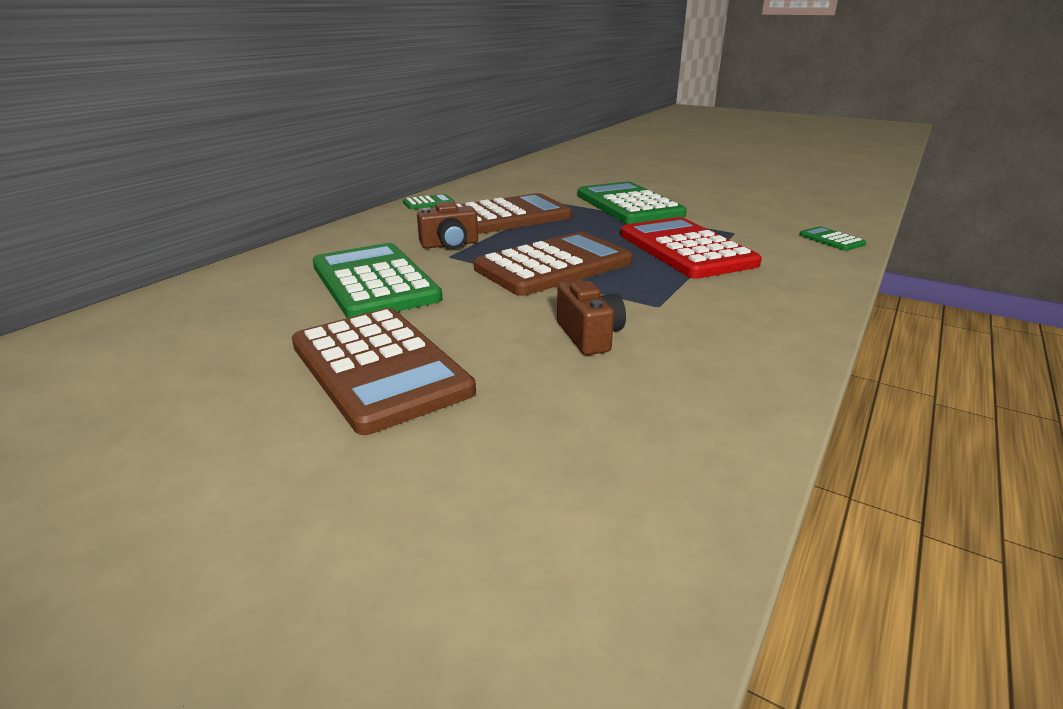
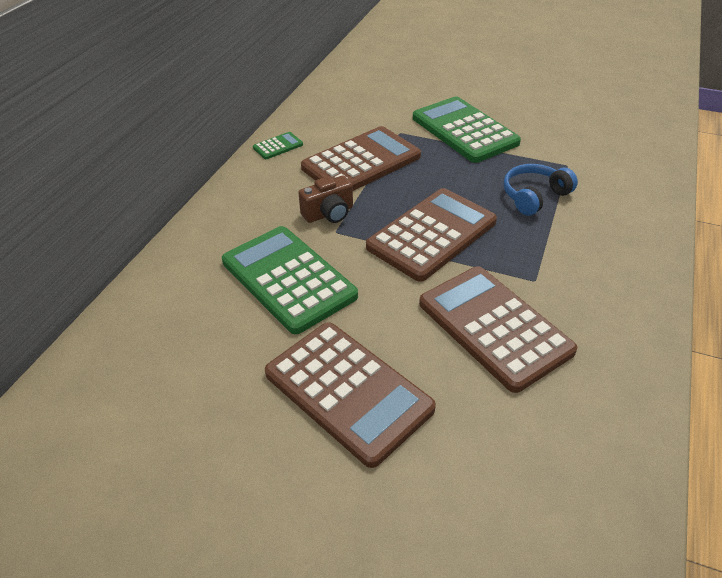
camera: 10 degrees left, 15 degrees up
(589, 336) = (494, 327): brown camera -> brown calculator
(686, 249) = (534, 196): red calculator -> blue headphones
(831, 240) = (648, 167): green calculator -> none

